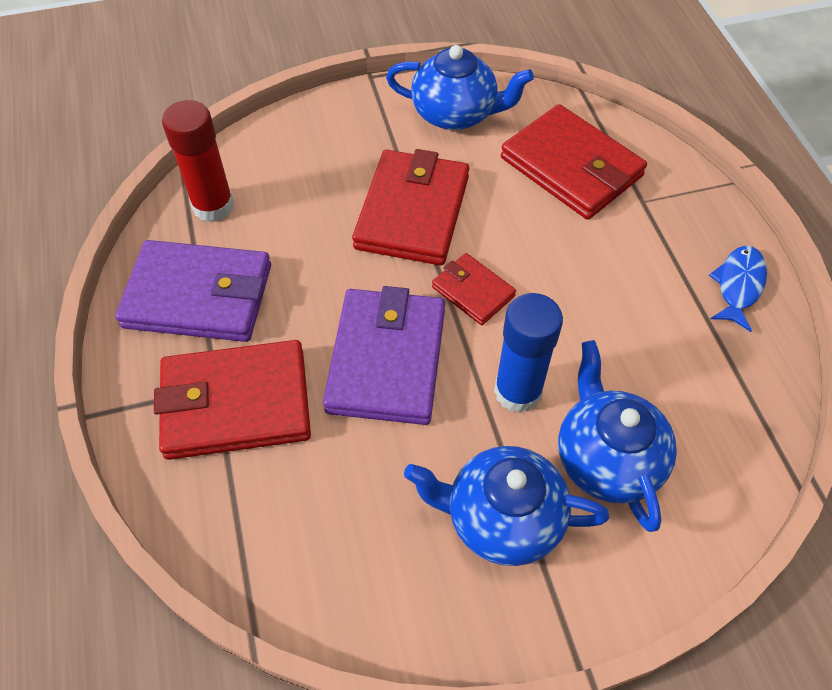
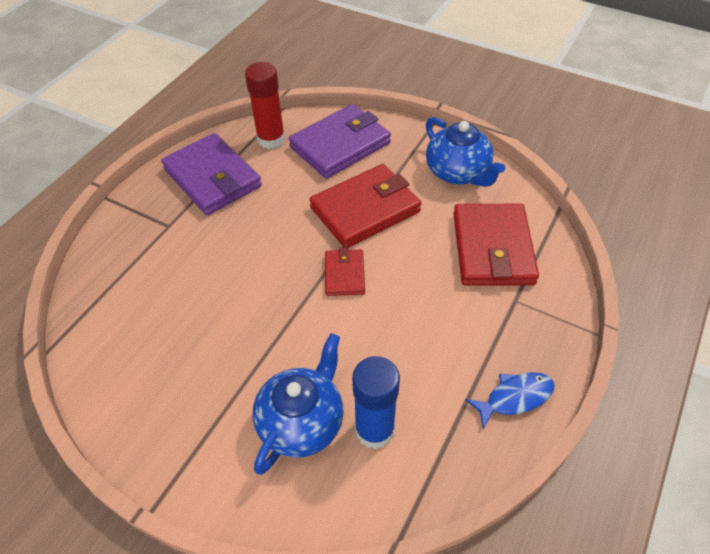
camera: 45 degrees right, 5 degrees down
(236, 403) = (167, 240): red wallet -> none
(387, 360) = (257, 275): purple wallet -> purple wallet (340, 145)
(501, 518) = (210, 401): blue teapot -> none
(518, 391) = (301, 345): blue glue stick -> blue glue stick (374, 430)

